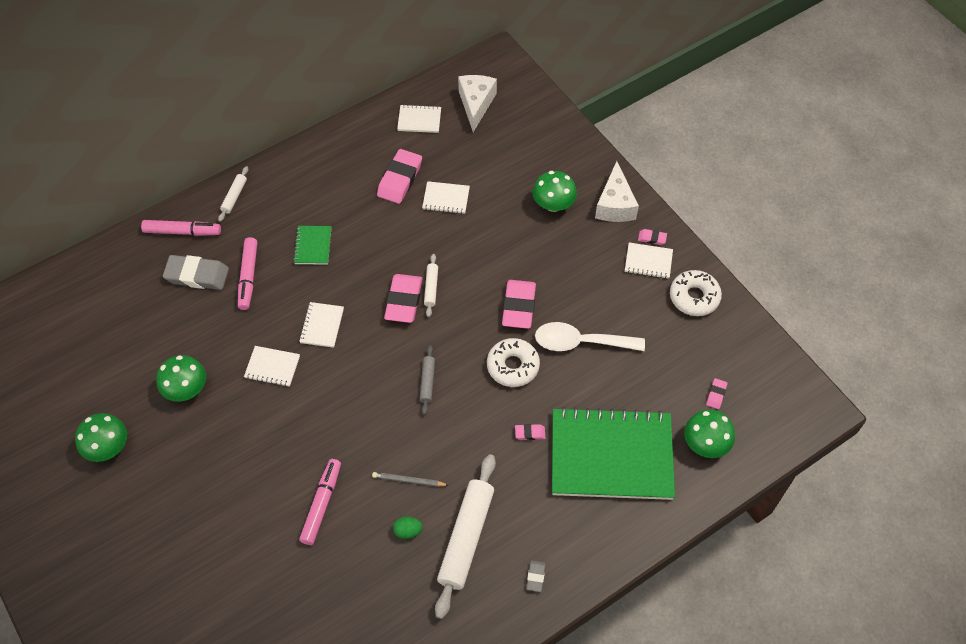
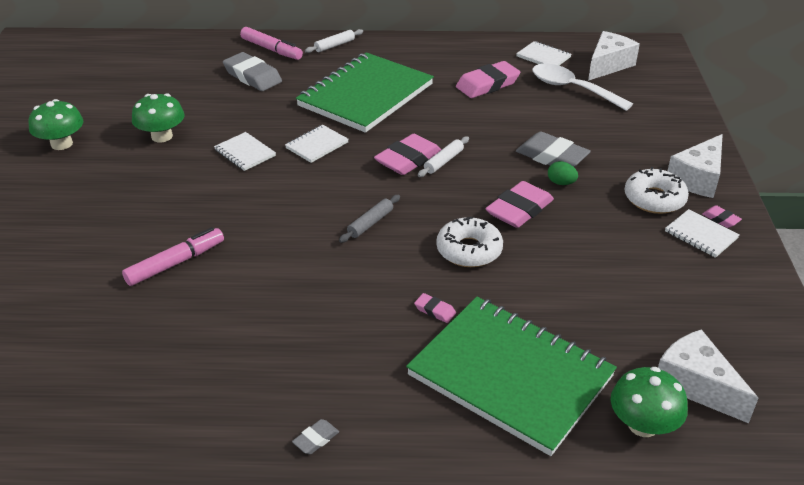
camera: 35 degrees right, 20 degrees down
(248, 277) = (291, 92): pink marker -> none
(313, 246) = (365, 95): green notebook -> green notebook, size x2.42
(408, 480) = (273, 286): grey pencil -> none
(408, 531) = (228, 325): green egg -> green egg (561, 183)
(446, 199) = (519, 111): white notebook -> none
(466, 538) = (279, 362): white rolling pin -> none
(504, 238) = (552, 156): none -> grey eraser
(553, 204) = (627, 153): green mushroom -> none
(580, 342) = (562, 264): white spoon -> white spoon (572, 89)
(694, 297) = (736, 286): white donut -> white donut (654, 199)
(716, 395) = (695, 385): pink eraser -> white cheese

